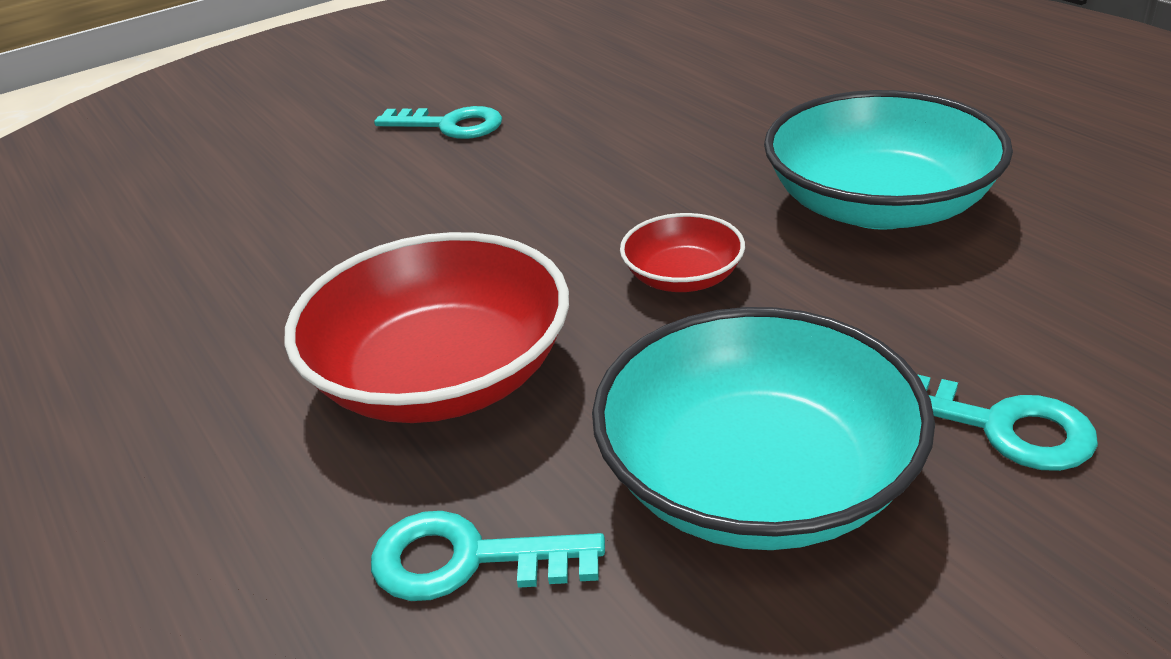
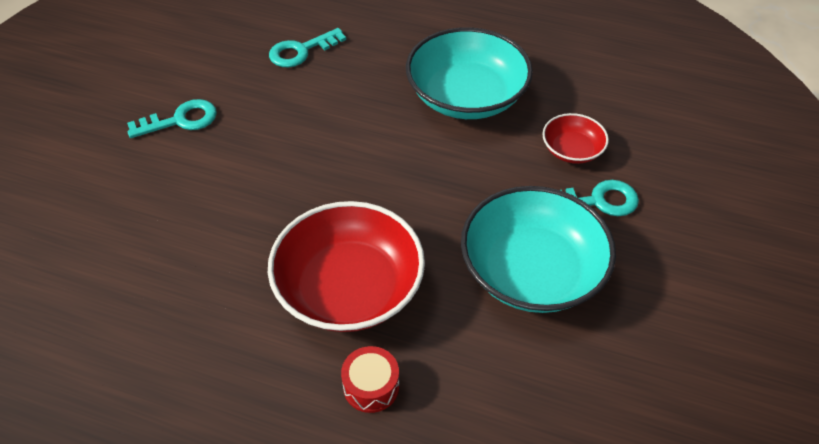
camera: 40 degrees left, 15 degrees up
(327, 517) = (371, 386): none -> red drum
(466, 560) = (452, 370): turquoise key -> turquoise key (301, 51)
(683, 277) = (412, 177): red bowl -> red bowl (572, 150)

